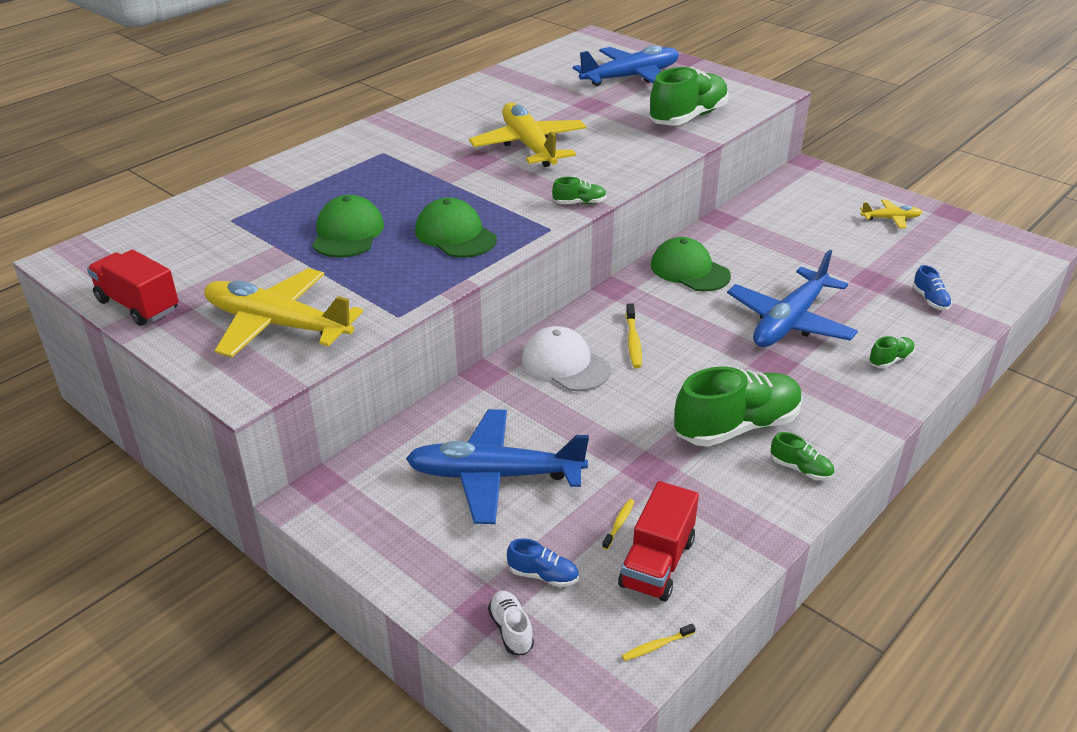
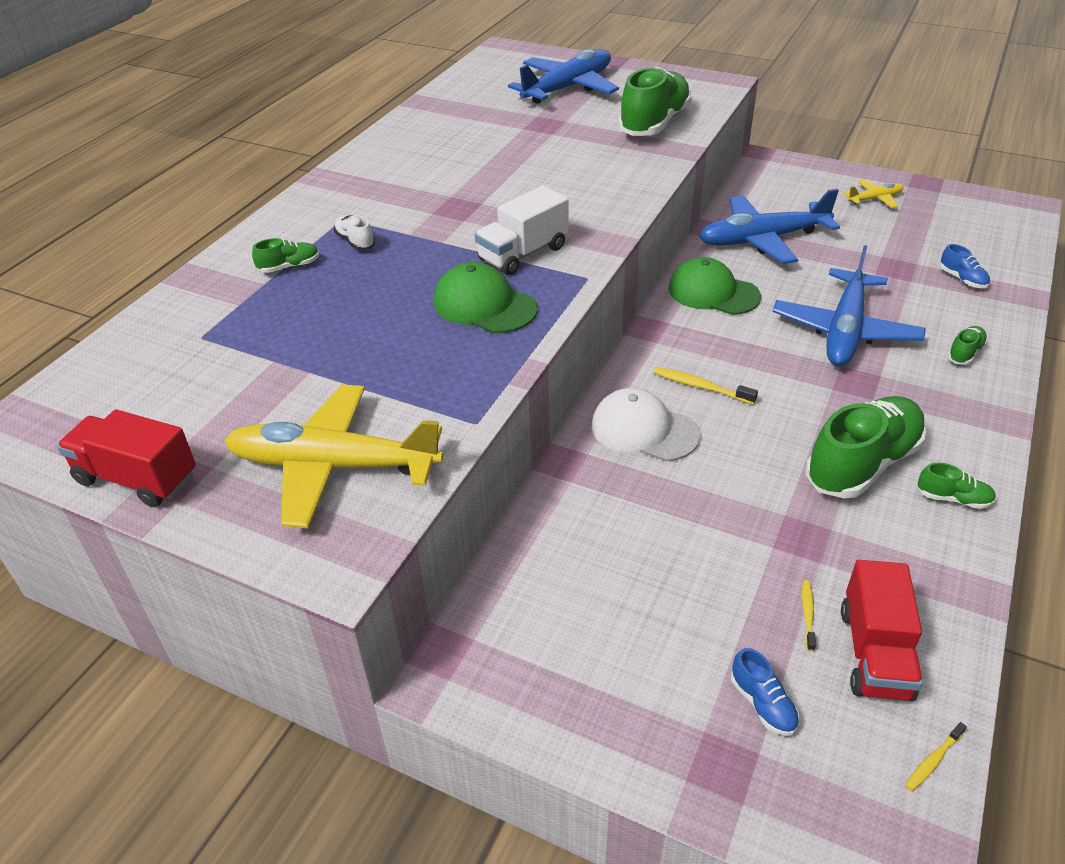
camera: 15 degrees left, 5 degrees up
(347, 233) = (356, 327): green cap -> none
(495, 476) = (642, 588): blue plane -> blue plane (763, 239)
(510, 202) = (523, 254): none -> white truck
(511, 630) = (765, 787): white shoe -> white shoe (355, 241)
(529, 146) = (506, 183): yellow plane -> none
(543, 575) = (762, 704): blue shoe -> blue shoe turned 60 degrees clockwise
(579, 203) = (600, 241): green shoe -> green shoe (289, 267)
(633, 341) = (701, 387): yellow toothbrush -> yellow toothbrush turned 135 degrees clockwise

